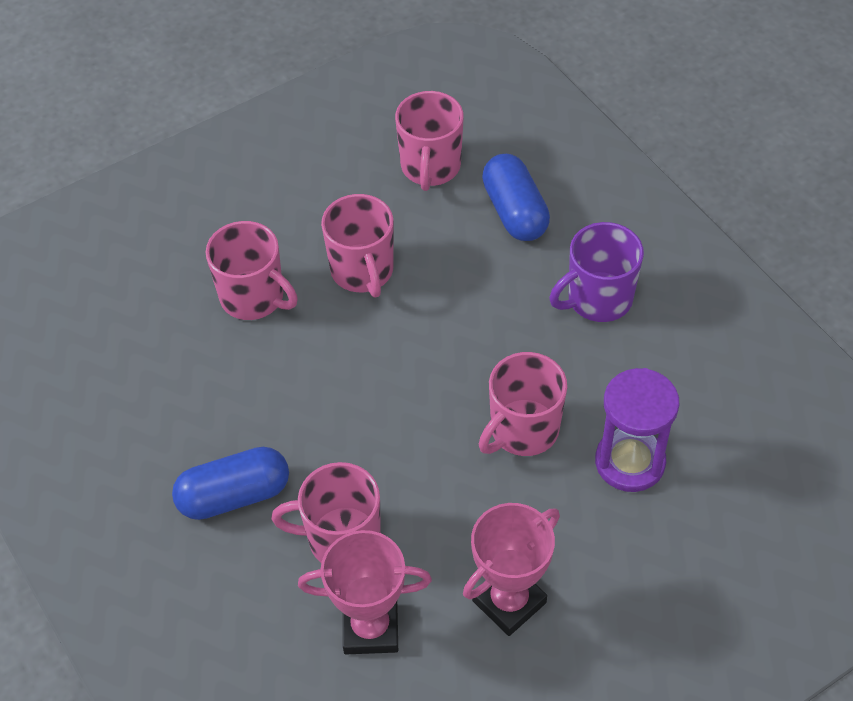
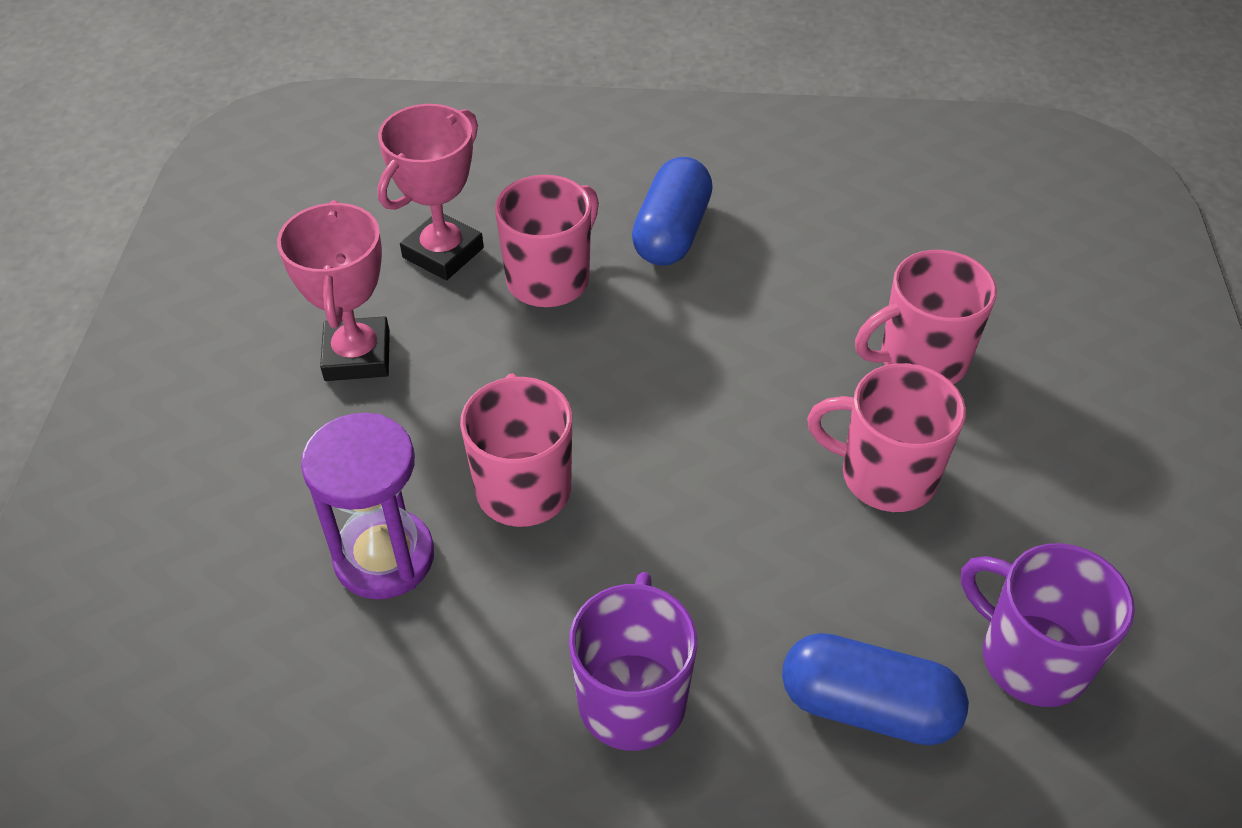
camera: 125 degrees right, 5 degrees down
(430, 167) = (1030, 658): pink mug -> purple mug

